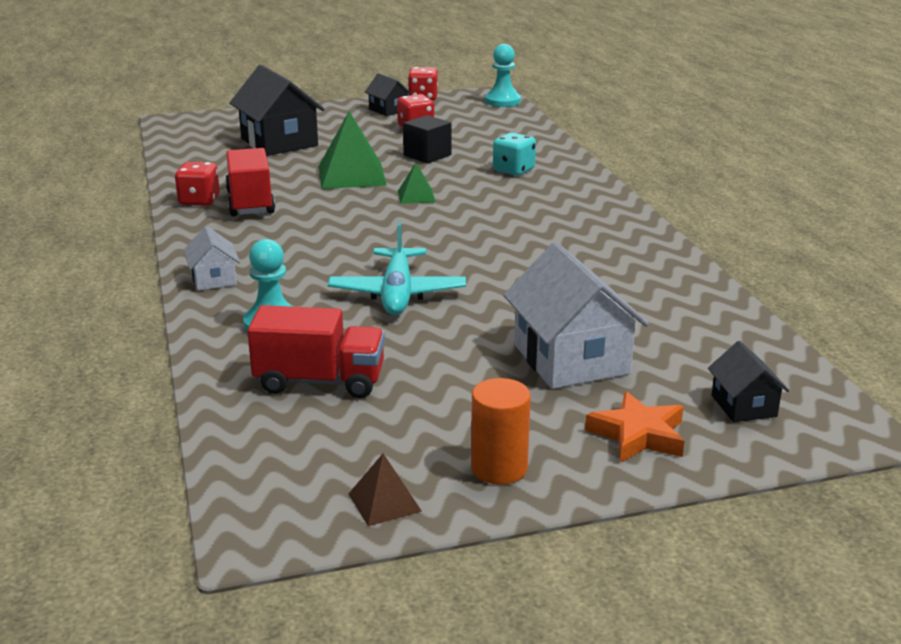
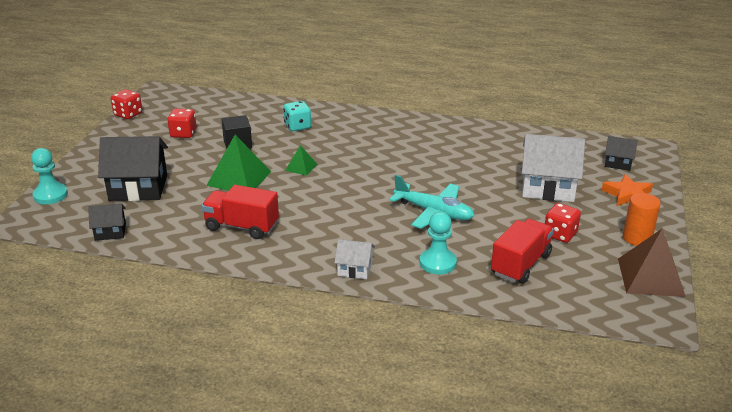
camera: 60 degrees left, 5 degrees up
(199, 201) = (213, 246): red dice -> red dice (560, 234)
(384, 502) = (650, 277): brown pyramid -> brown pyramid, size x1.92
(388, 110) = (133, 132): black house -> black house (110, 232)
(502, 101) = (176, 92): turquoise pawn -> turquoise pawn (50, 195)

